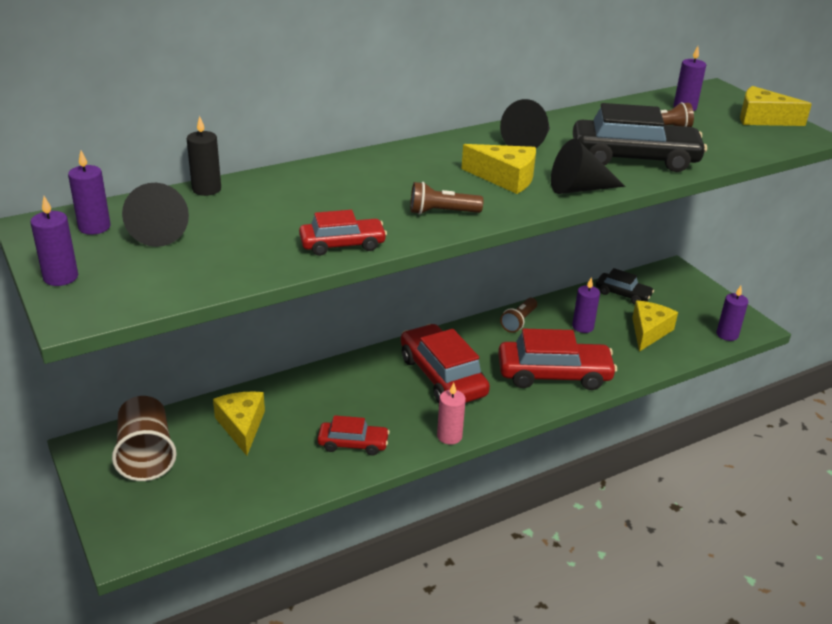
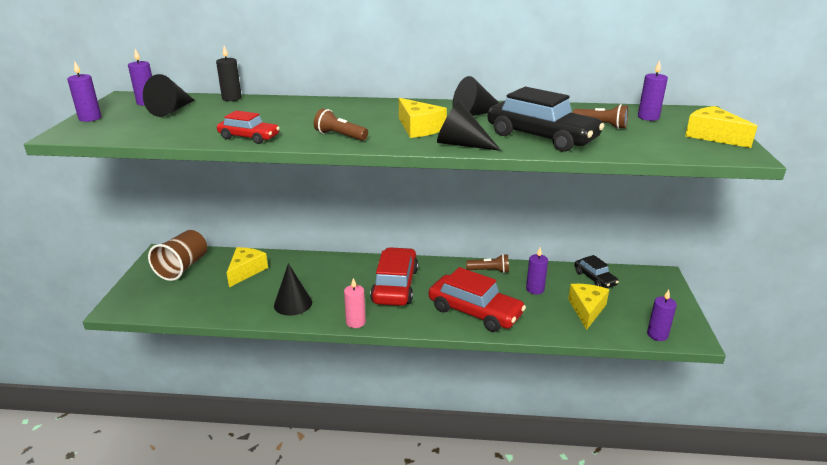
camera: 35 degrees right, 5 degrees down
(353, 444) = (293, 303): red car -> black cone
(519, 321) = (489, 271): brown flashlight -> brown flashlight turned 150 degrees counterclockwise
(649, 331) = (587, 310): yellow cheese -> yellow cheese turned 45 degrees counterclockwise

